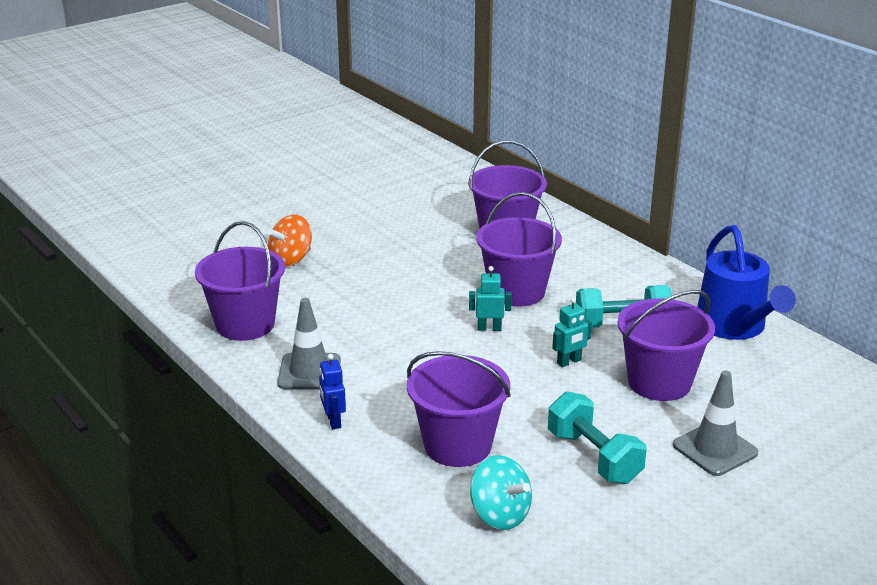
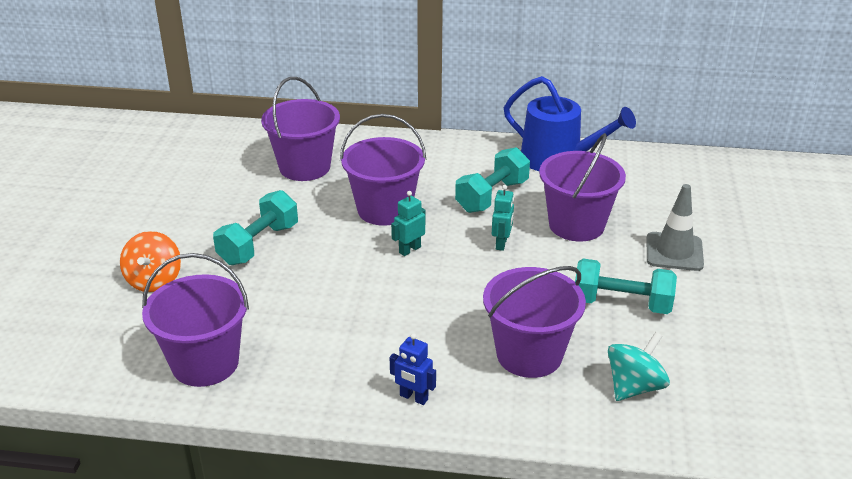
camera: 45 degrees left, 5 degrees up
(309, 372) = (329, 369): grey traffic cone -> none
(390, 270) = (259, 244): none -> turquoise dumbbell
(500, 515) = (634, 387): turquoise spinning top -> turquoise spinning top turned 45 degrees counterclockwise

